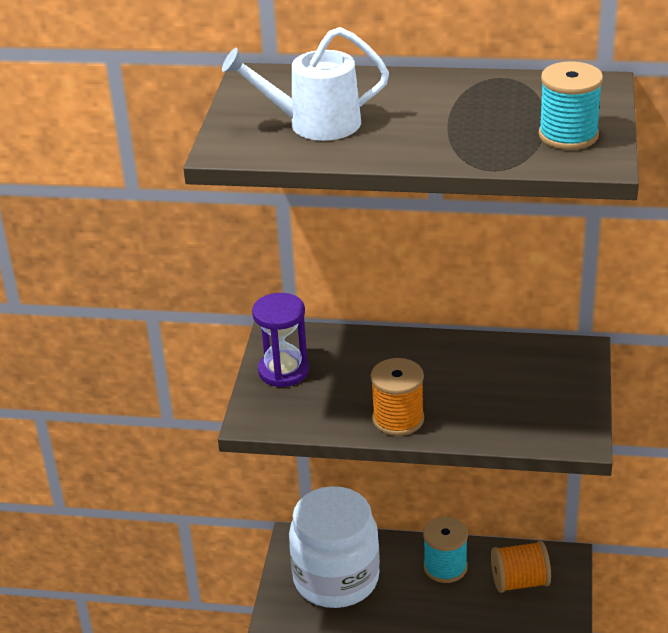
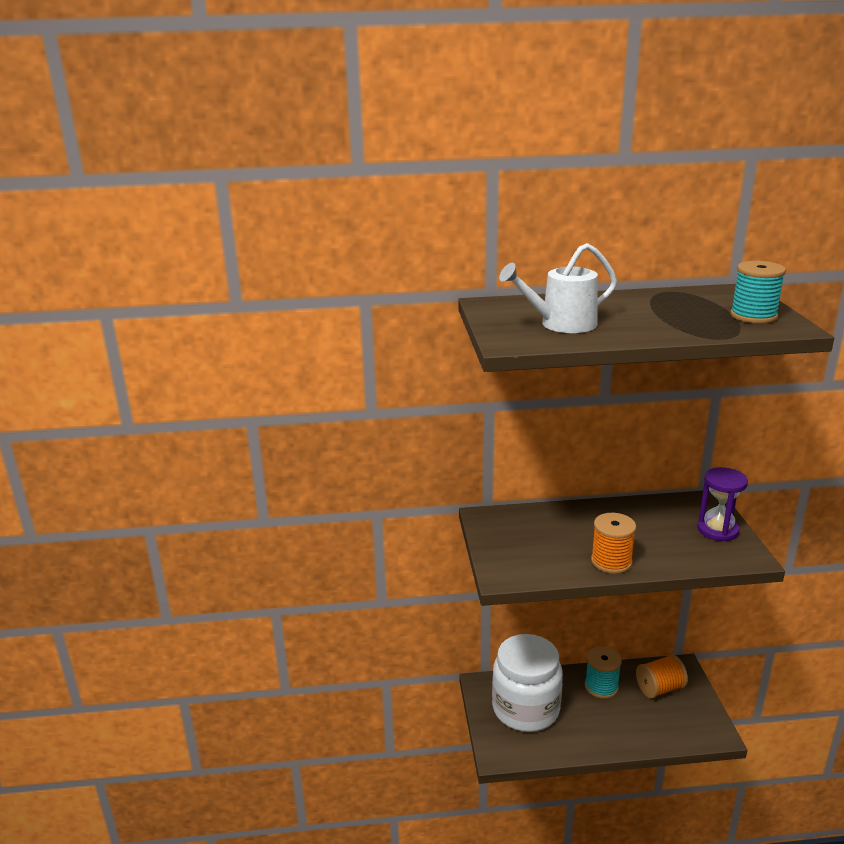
camera: 15 degrees left, 10 degrees down
(283, 371) = (503, 539): purple hourglass -> purple hourglass (717, 530)

